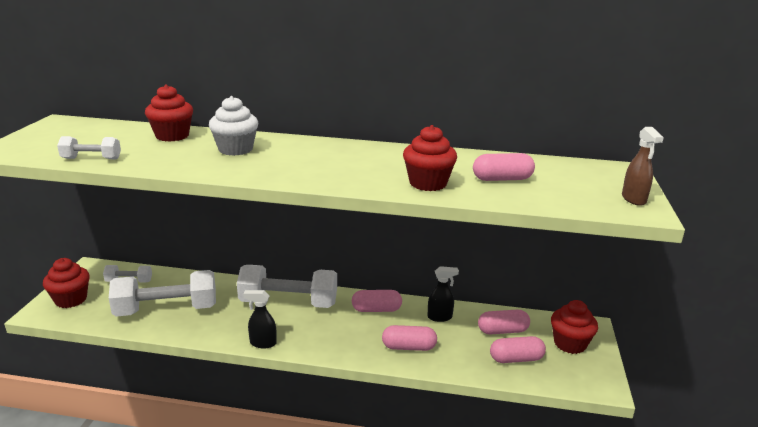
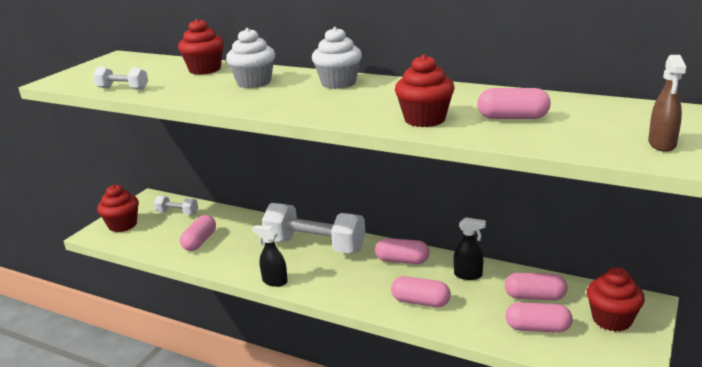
camera: 20 degrees right, 0 degrees up
(167, 310) = (200, 241): white dumbbell -> pink capsule
(322, 148) = (338, 83): none -> white cupcake

